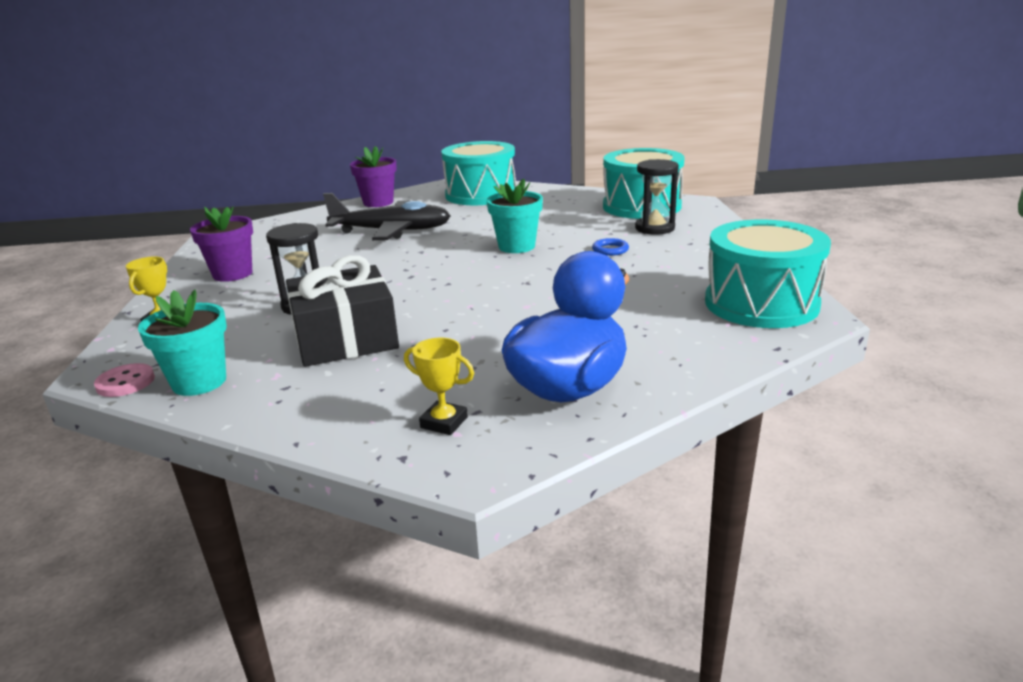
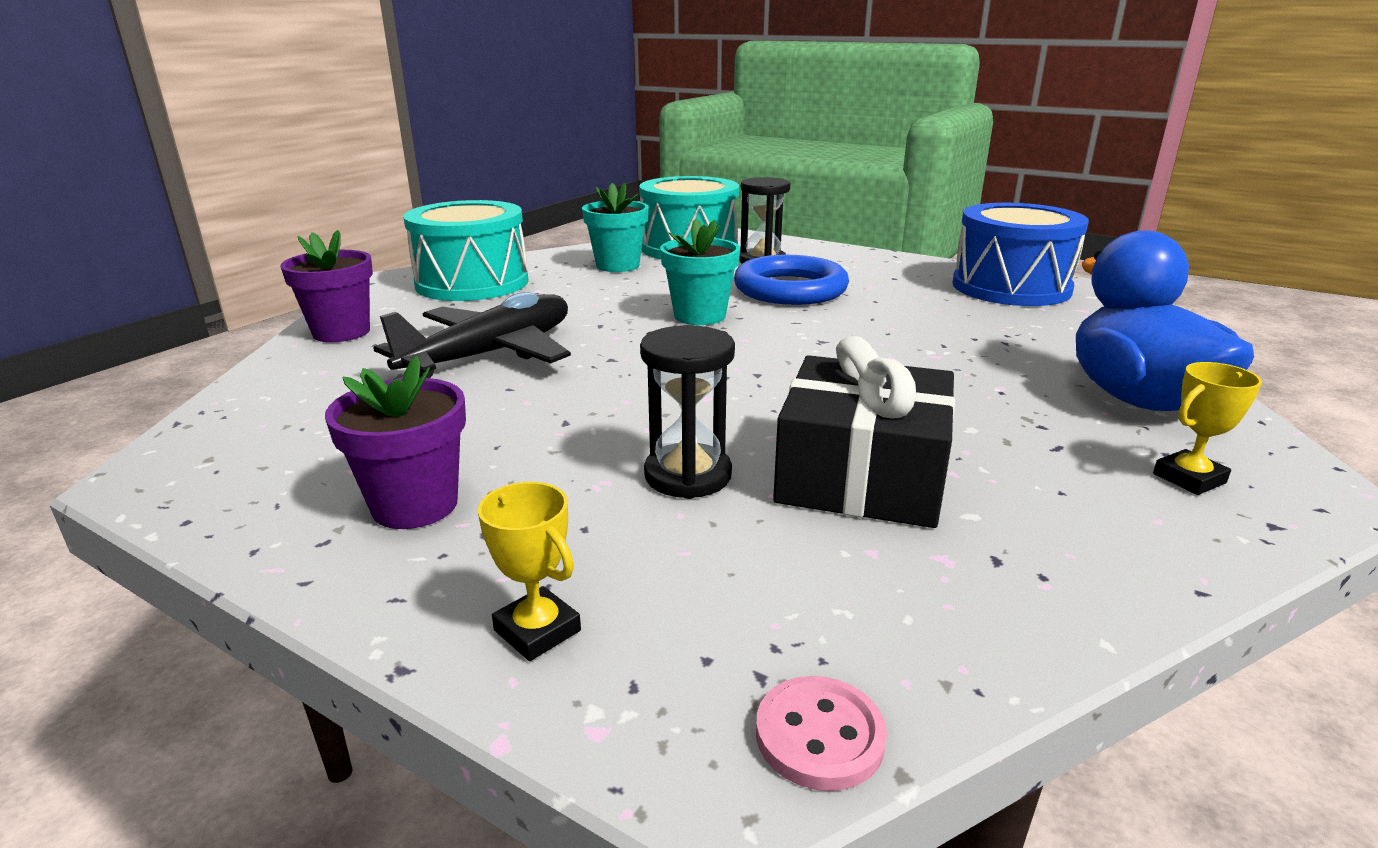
camera: 55 degrees left, 0 degrees up
(199, 382) = (904, 639): turquoise flower pot -> turquoise flower pot (617, 265)
(610, 250) = (790, 289): blue ring -> blue ring, size x2.48
(761, 303) = (1011, 287): turquoise drum -> blue drum

